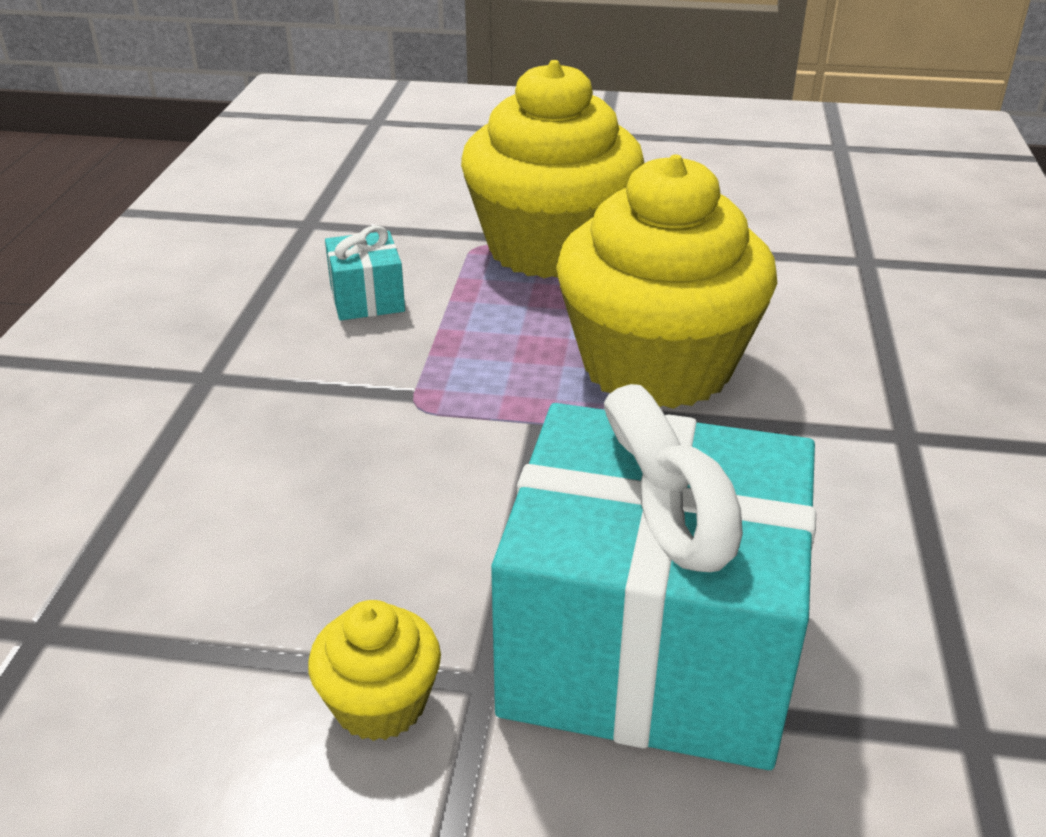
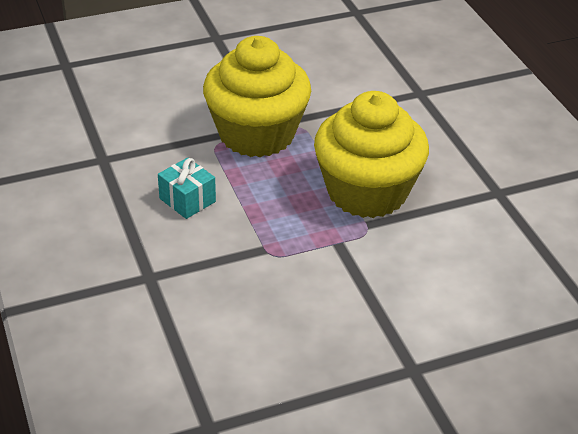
camera: 30 degrees left, 5 degrees up
(380, 703) = (381, 394): yellow cupcake -> none
(648, 648) = (463, 330): turquoise gift -> none

